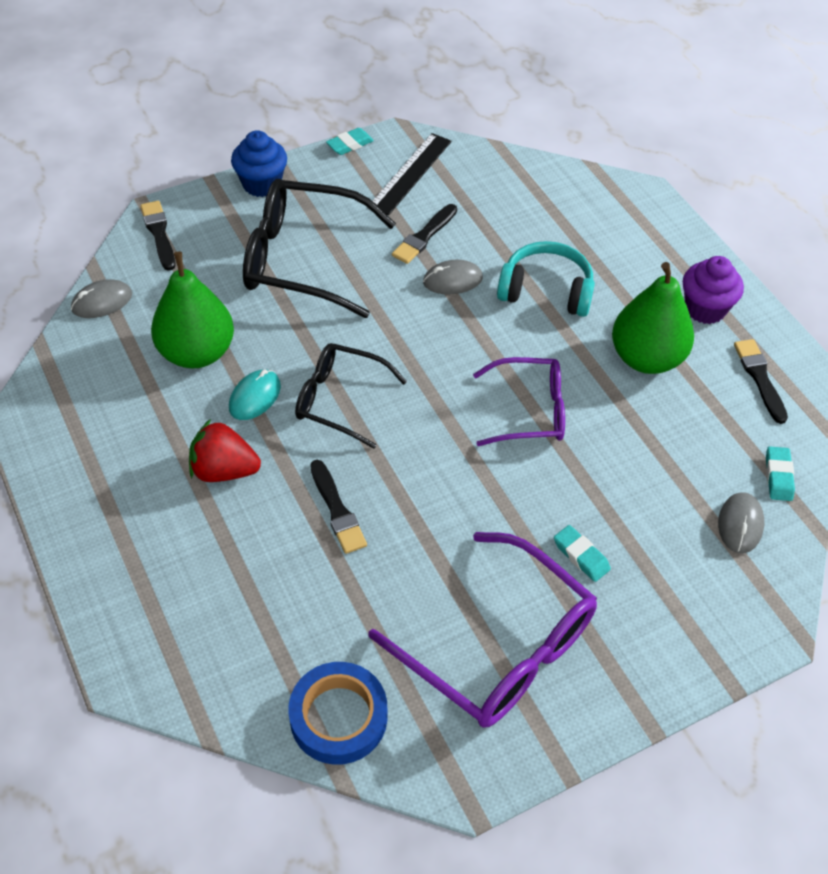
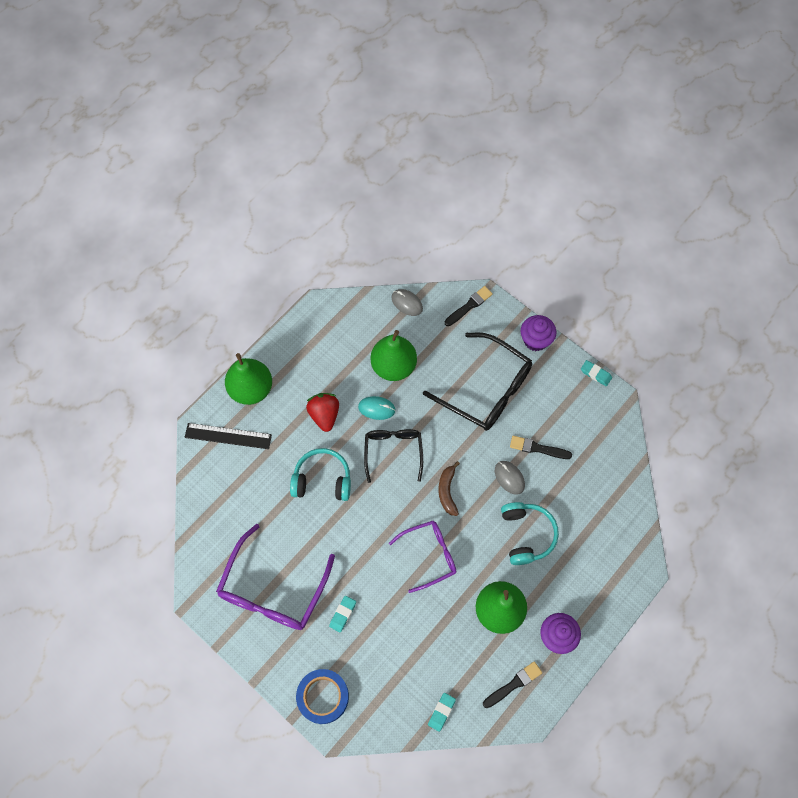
camera: 70 degrees right, 15 degrees up
(109, 563) = (251, 389): none -> green pear
(261, 184) = (535, 340): blue cupcake -> purple cupcake
(303, 259) = (486, 389): black glasses -> black glasses turned 135 degrees clockwise
(337, 510) = (322, 480): black brush -> turquoise headphones
(338, 717) = (209, 528): blue tape -> blue tape (323, 697)
(410, 173) = (588, 419): black ruler -> black ruler (228, 436)
(438, 356) = (447, 491): none -> brown banana
(529, 411) = (429, 555): purple glasses -> purple glasses turned 90 degrees counterclockwise
(740, 524) = (398, 697): grey mouse -> none
(778, 476) = (441, 712): turquoise eraser -> turquoise eraser turned 45 degrees counterclockwise

